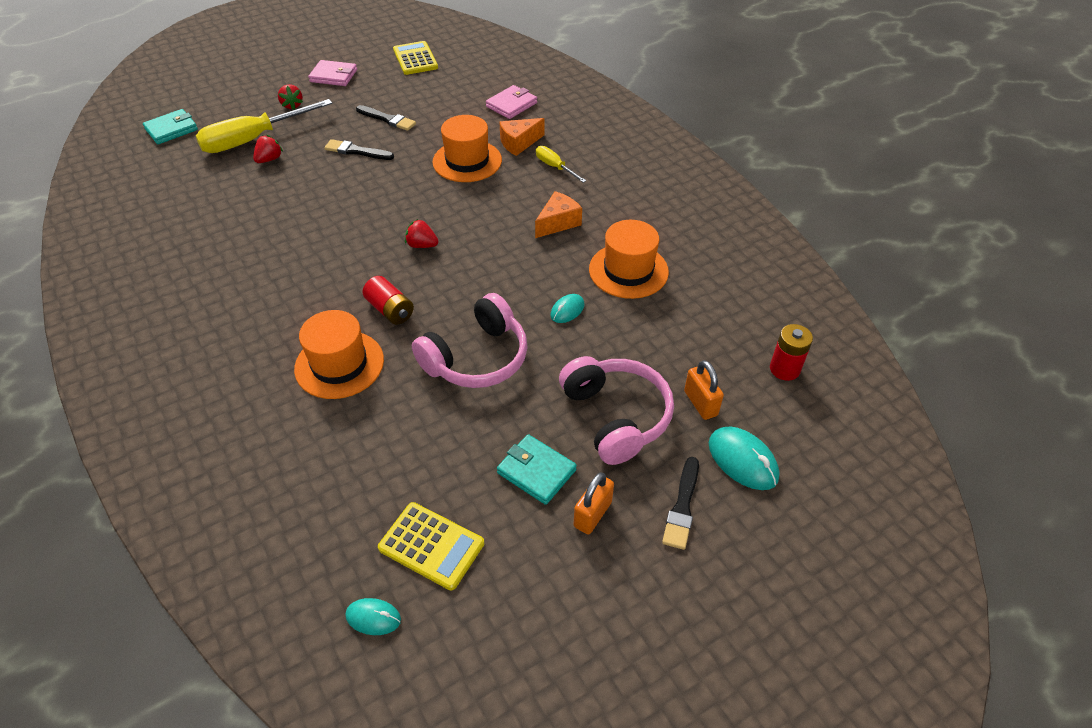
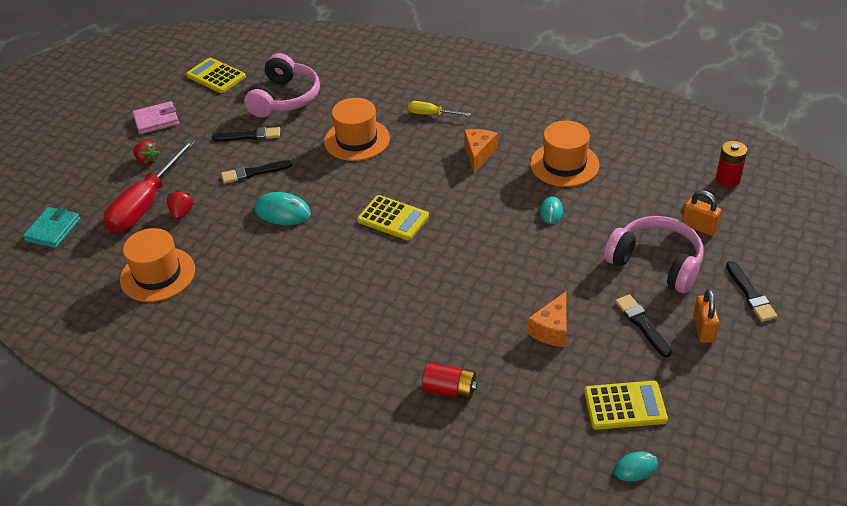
camera: 30 degrees left, 5 degrees down
(253, 139) = (146, 204): yellow screwdriver -> red screwdriver
(339, 364) = (428, 332): orange hat -> orange hat (157, 274)
(390, 310) = (422, 275): red battery -> red battery (450, 390)
(422, 245) = (393, 218): red strawberry -> yellow calculator
(477, 358) = (523, 275): pink headphones -> pink headphones (285, 98)
(511, 105) = (343, 81): pink wallet -> none
(519, 143) = (383, 108): orange cheese -> orange cheese (551, 330)
(536, 471) = (642, 324): turquoise wallet -> black brush
(742, 460) = (757, 248): turquoise mouse -> turquoise mouse (283, 212)

